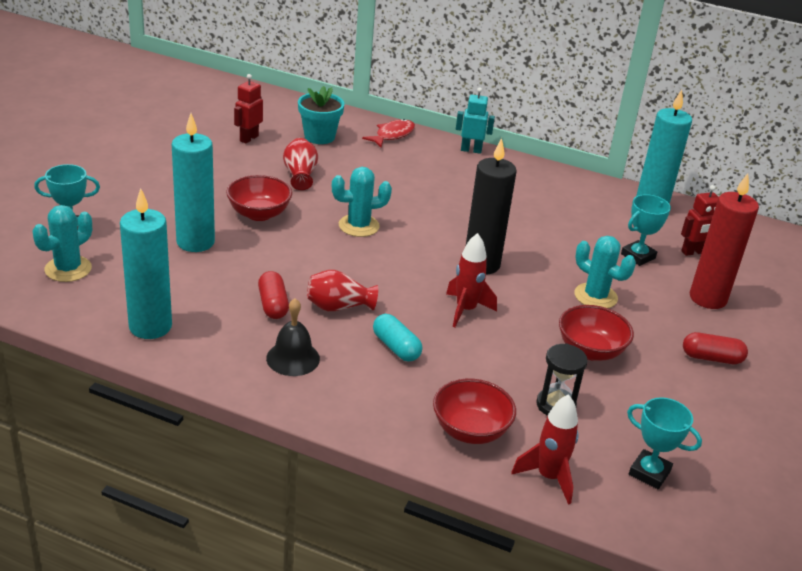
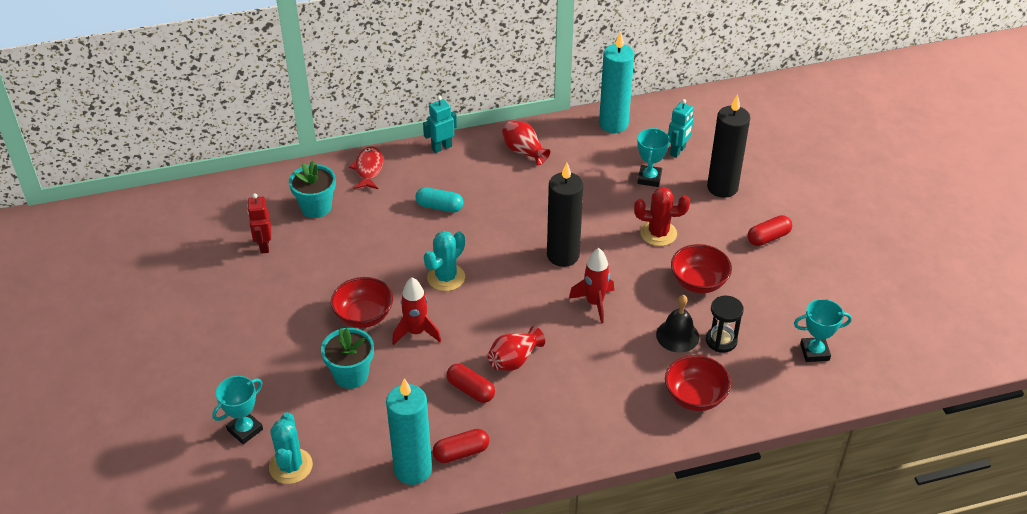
camera: 35 degrees left, 10 degrees up
(195, 242) = (351, 375): turquoise candle -> turquoise flower pot
(204, 340) = (461, 452): none -> red capsule
(293, 358) = (534, 423): black bell -> black bell (677, 335)
(300, 175) = (348, 257): red vase -> red vase (524, 151)
(396, 347) = (586, 366): turquoise capsule -> turquoise capsule (439, 207)
(548, 477) = (768, 397): red rocket -> red rocket (416, 332)
(595, 296) = (658, 233): turquoise cactus -> red cactus
(693, 252) = (678, 151): red robot -> turquoise robot
(707, 298) = (722, 187): red candle -> black candle

